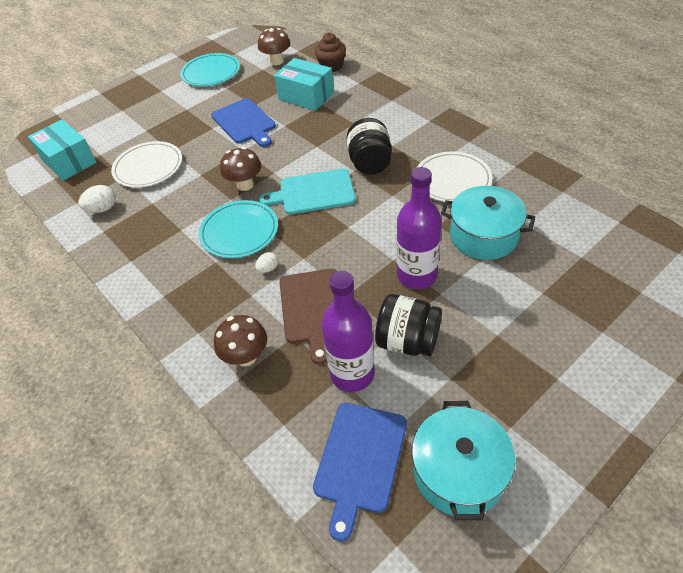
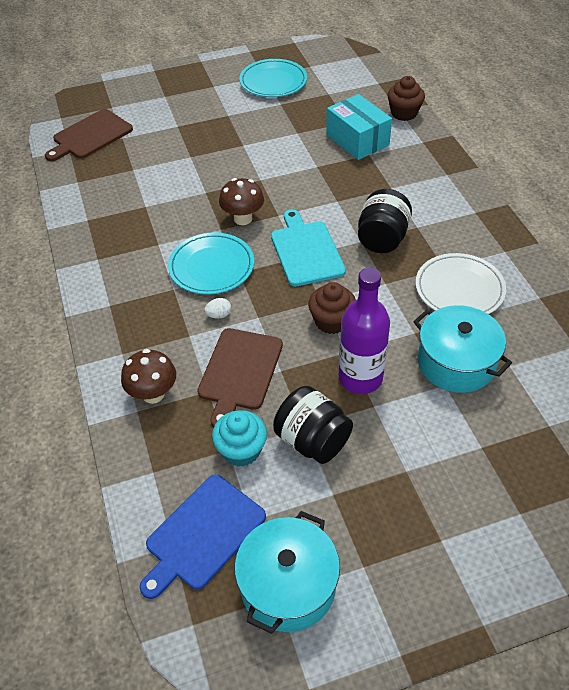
camera: 20 degrees right, 0 degrees up
(69, 161) = (90, 136): turquoise box -> brown cutting board
(103, 209) = (97, 197): white egg -> none
(148, 167) = (160, 167): white plate -> none
(244, 122) = (278, 150): blue cutting board -> none
(277, 61) = (348, 89): brown mushroom -> none
(313, 192) = (306, 251): turquoise cutting board -> turquoise cutting board turned 60 degrees clockwise
(352, 373) = (241, 450): purple bottle -> turquoise cupcake
(367, 240) = (331, 321): none -> brown cupcake

